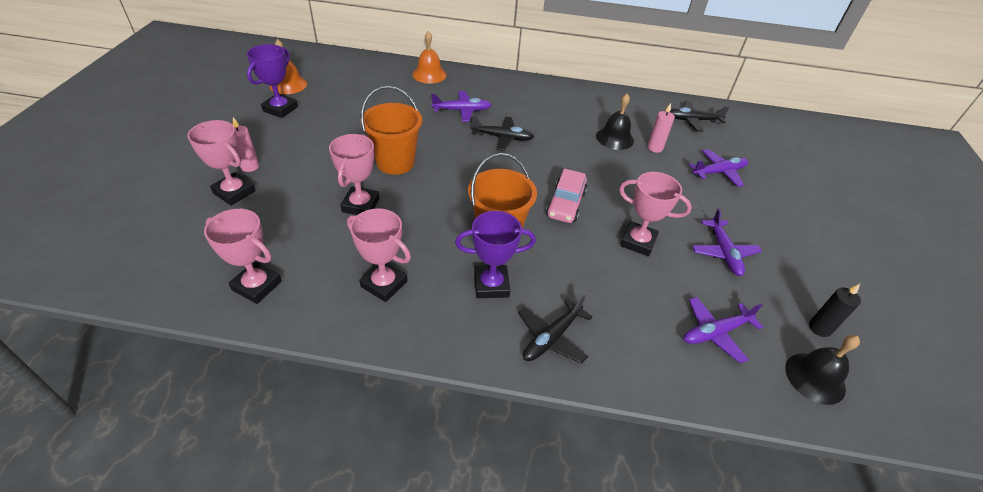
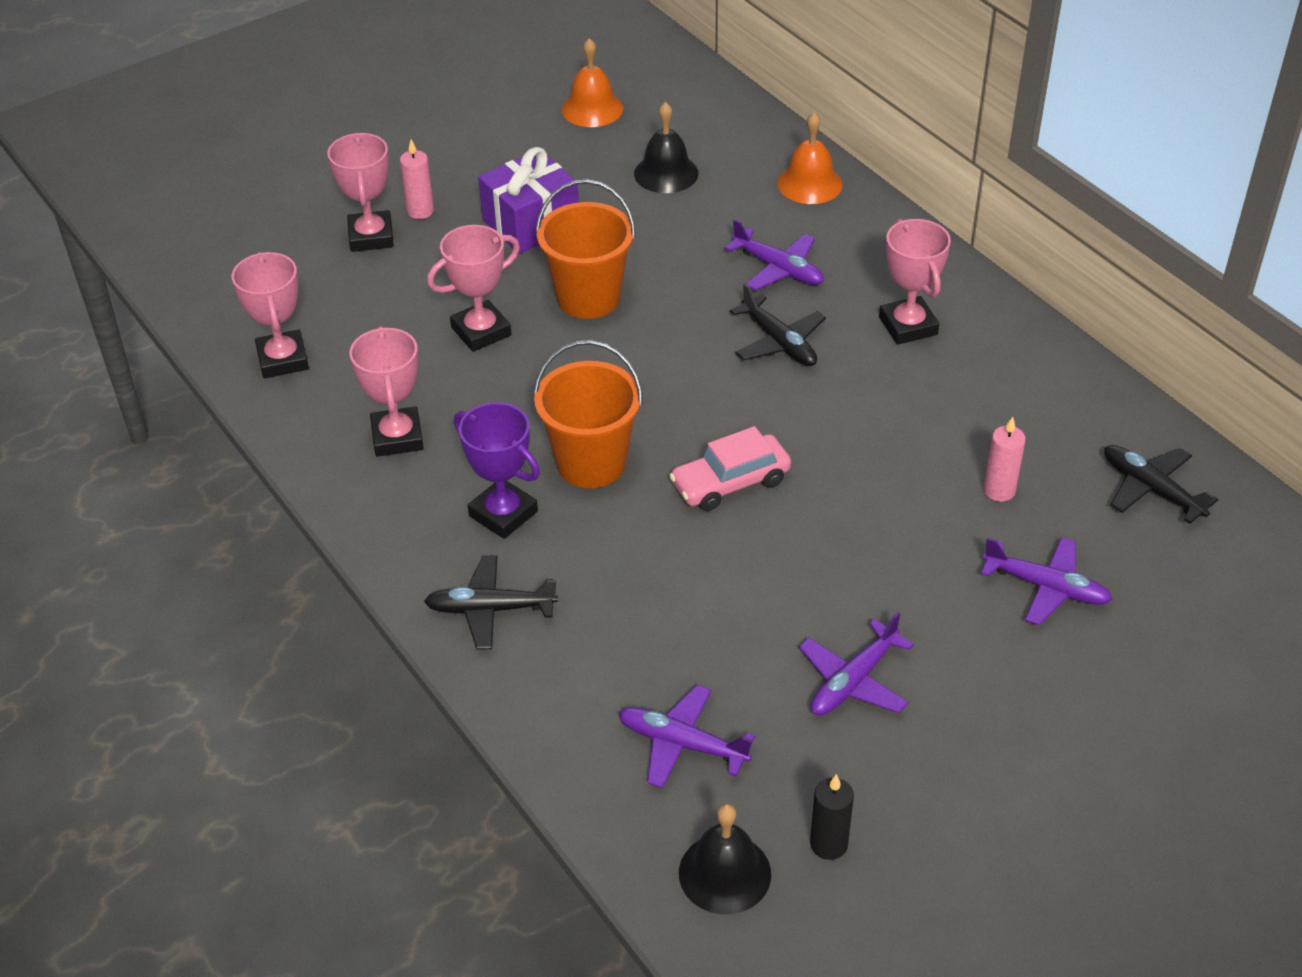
camera: 50 degrees right, 0 degrees up
(280, 109) = (540, 144): purple trophy -> none
(321, 144) = (531, 223): none -> purple gift
(614, 138) = (956, 438): black bell -> black bell (666, 173)
(638, 242) = (753, 589): pink trophy -> pink trophy (908, 326)

